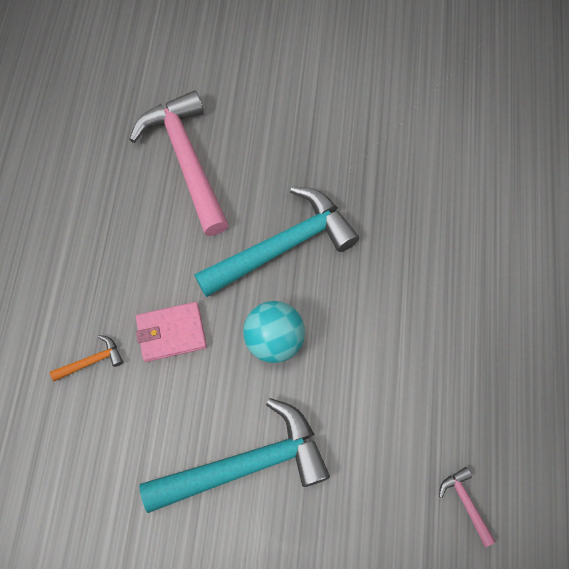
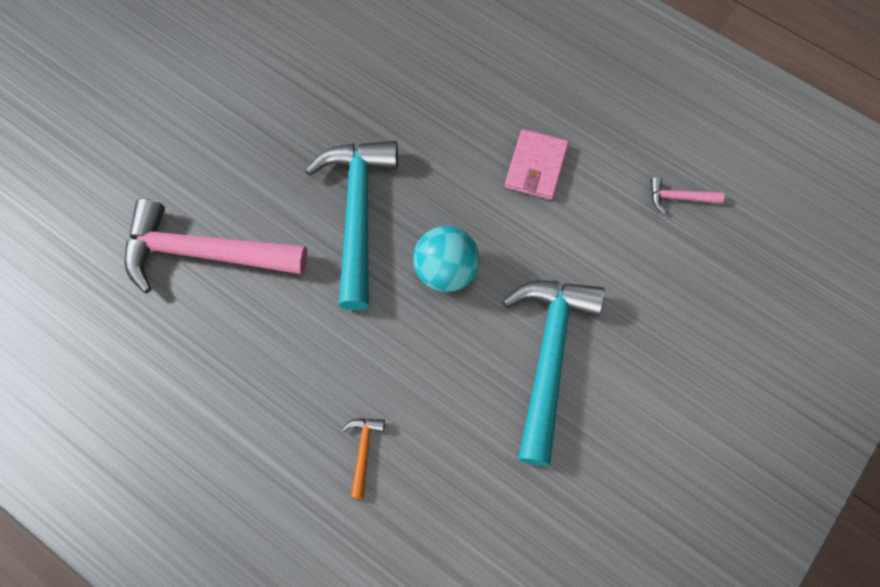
camera: 60 degrees left, 0 degrees up
(171, 333) = (381, 360): pink wallet -> pink wallet (536, 167)

